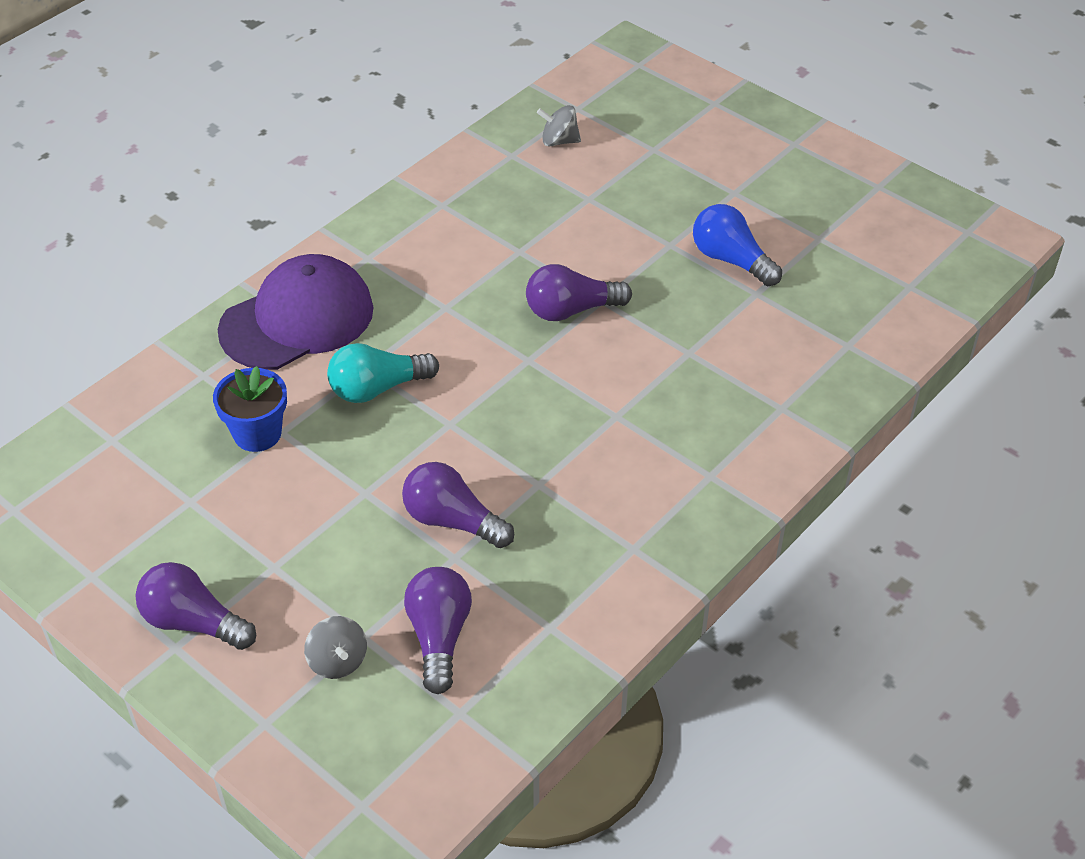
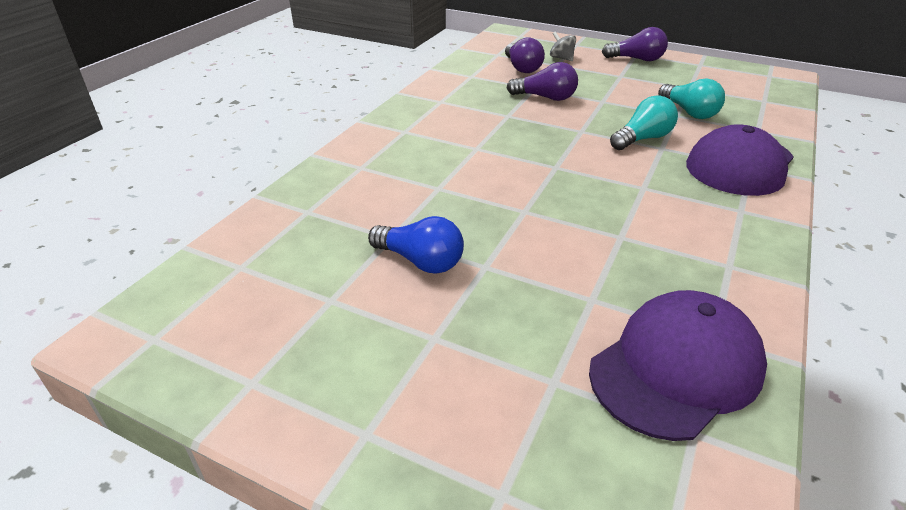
camera: 165 degrees right, 10 degrees down
(257, 433) = (689, 112): blue flower pot -> turquoise light bulb
(559, 141) = (676, 368): grey spinning top -> purple cap
(571, 310) = (544, 200): purple light bulb -> none

